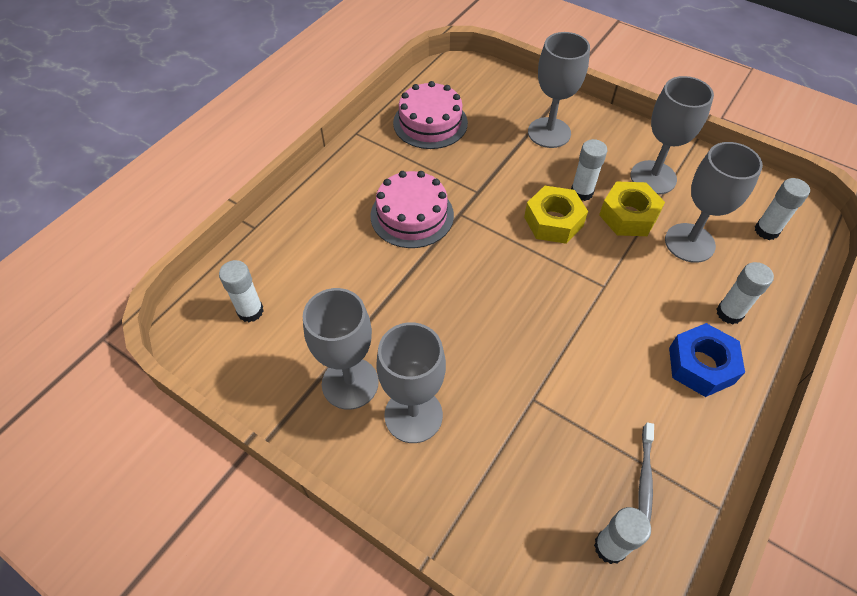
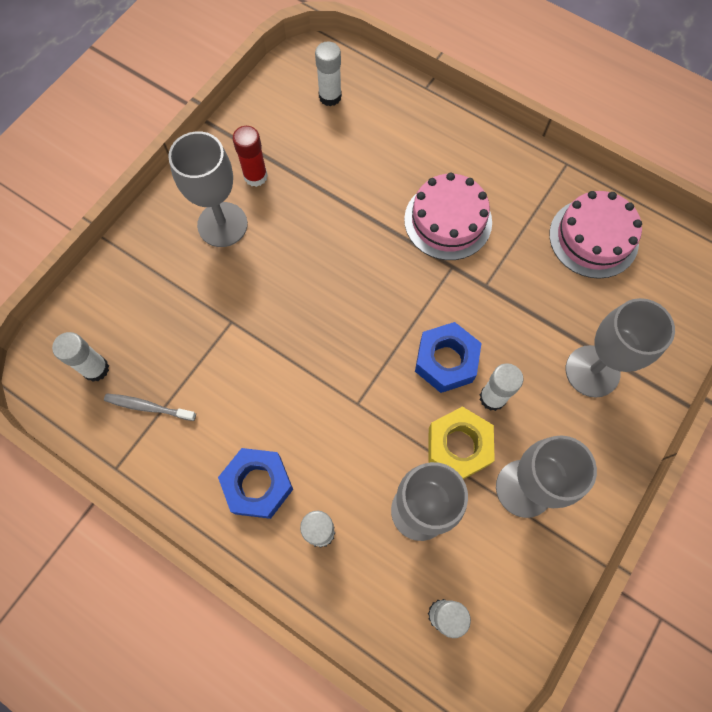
camera: 90 degrees right, 15 degrees up
(350, 383) = (255, 176): grey goblet -> red glue stick
(553, 221) = (446, 361): yellow nut -> blue nut

